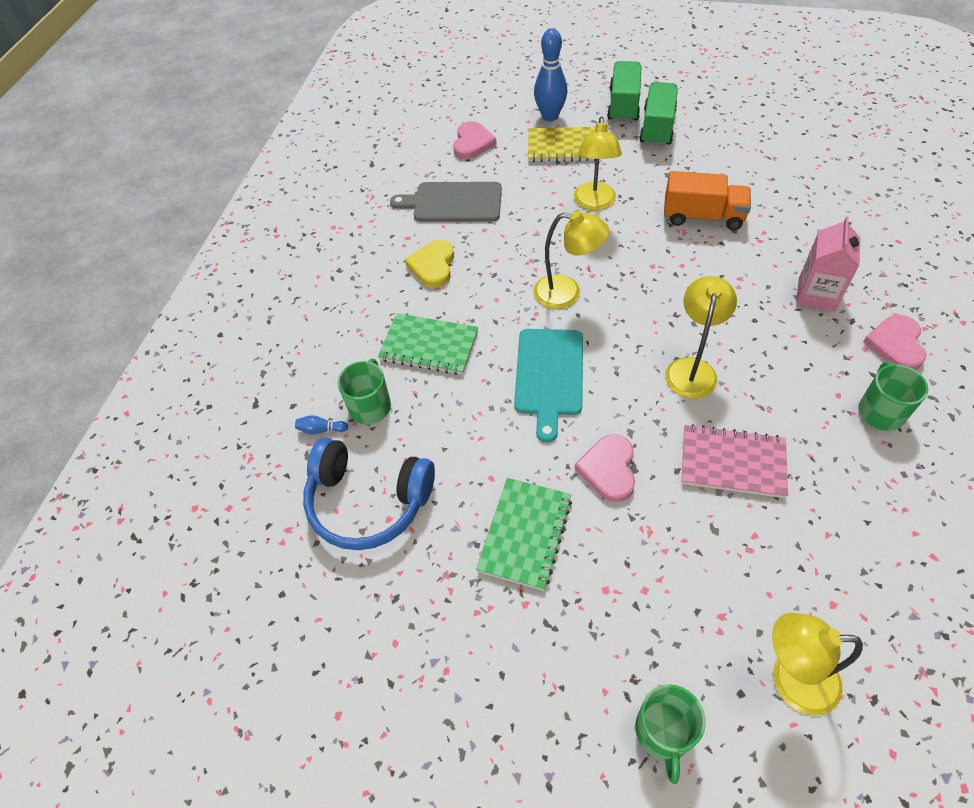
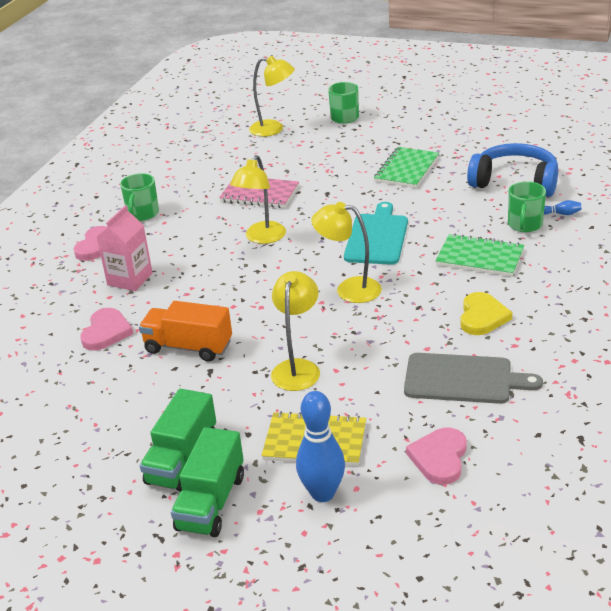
camera: 175 degrees left, 20 degrees down
(608, 469) = (344, 192): pink heart -> pink heart (106, 332)

